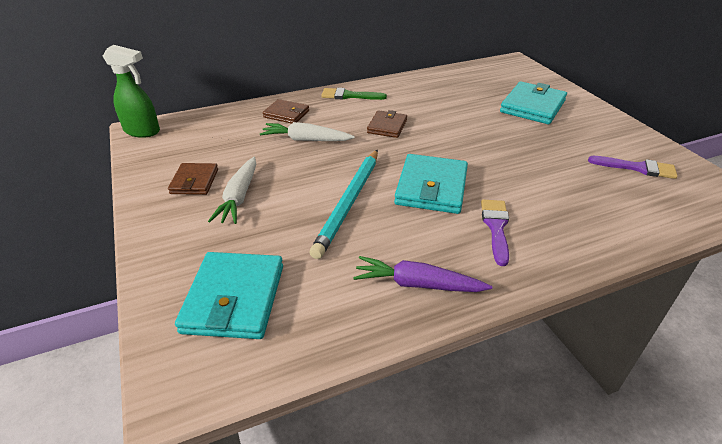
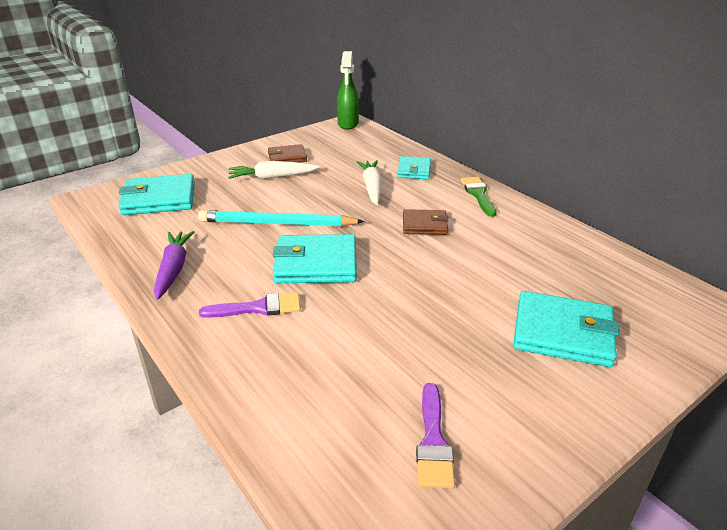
camera: 75 degrees right, 5 degrees down
(286, 114) = (414, 170): brown wallet -> turquoise wallet

